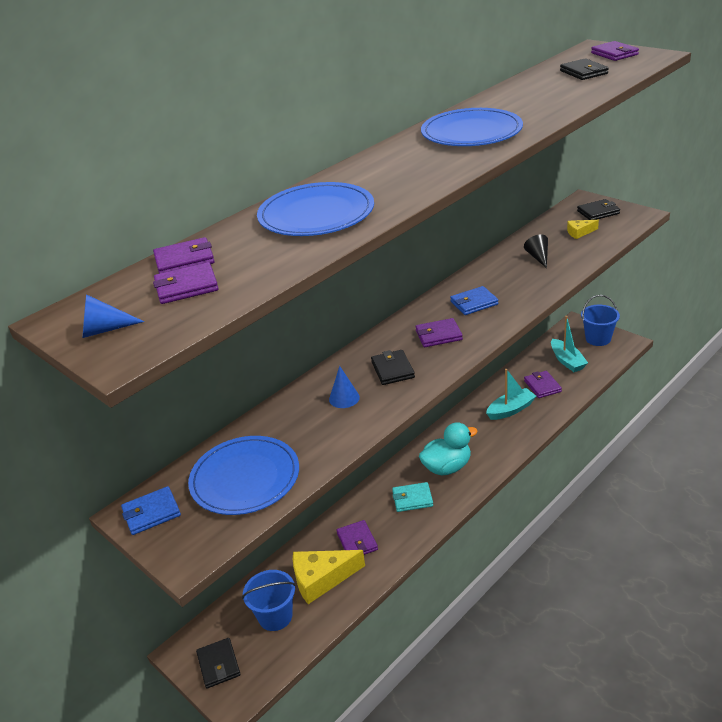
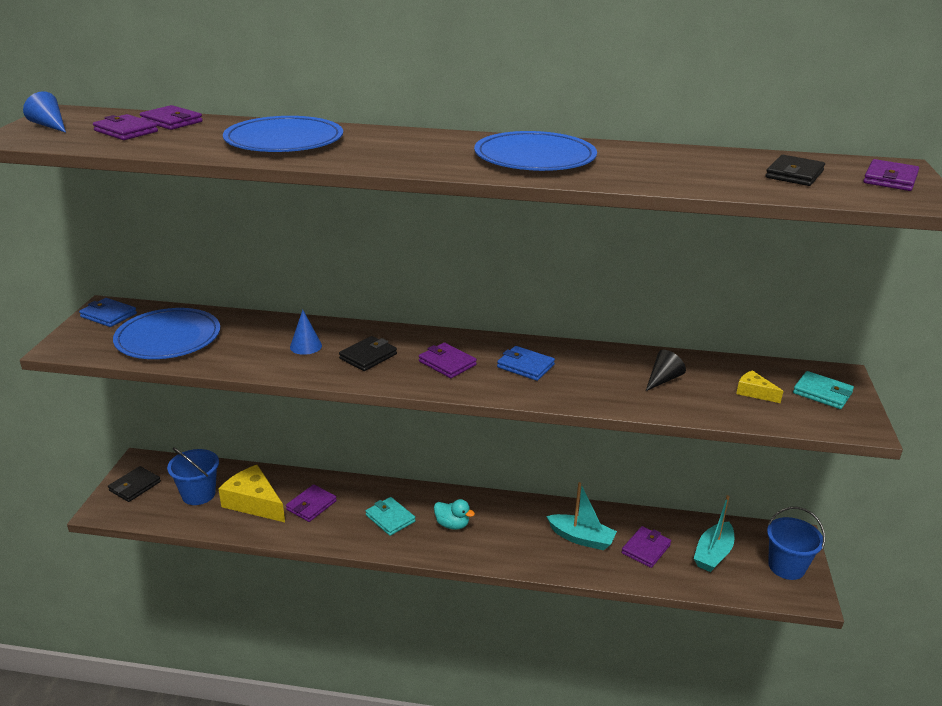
camera: 50 degrees right, 5 degrees down
(447, 467) = (452, 524): turquoise duck -> turquoise duck, size x0.60
(598, 212) = (822, 393): black wallet -> turquoise wallet

